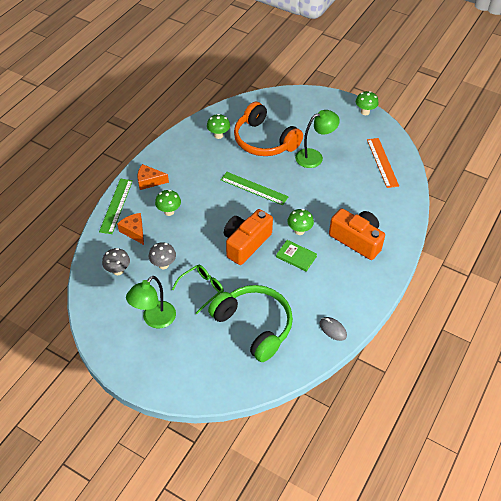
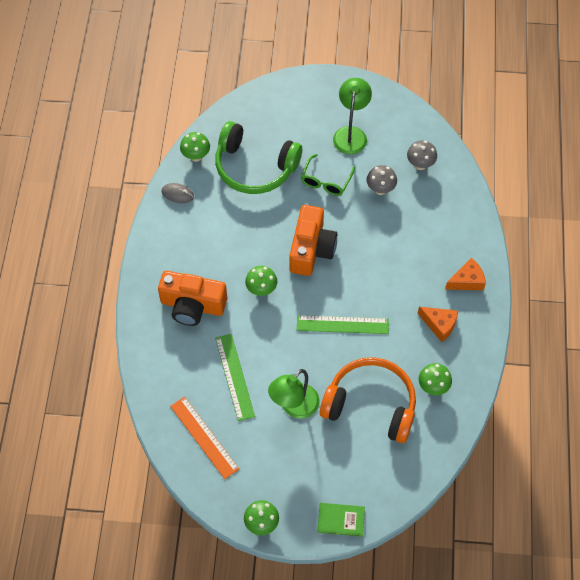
camera: 155 degrees right, 10 degrees up
(116, 205) = (479, 234): green ruler -> green ruler (234, 377)
(134, 231) = (436, 212): orange cheese -> orange cheese (439, 325)
(169, 212) = (417, 251): green mushroom -> green mushroom (196, 156)
(296, 256) = (250, 256): green book -> green book (341, 520)

